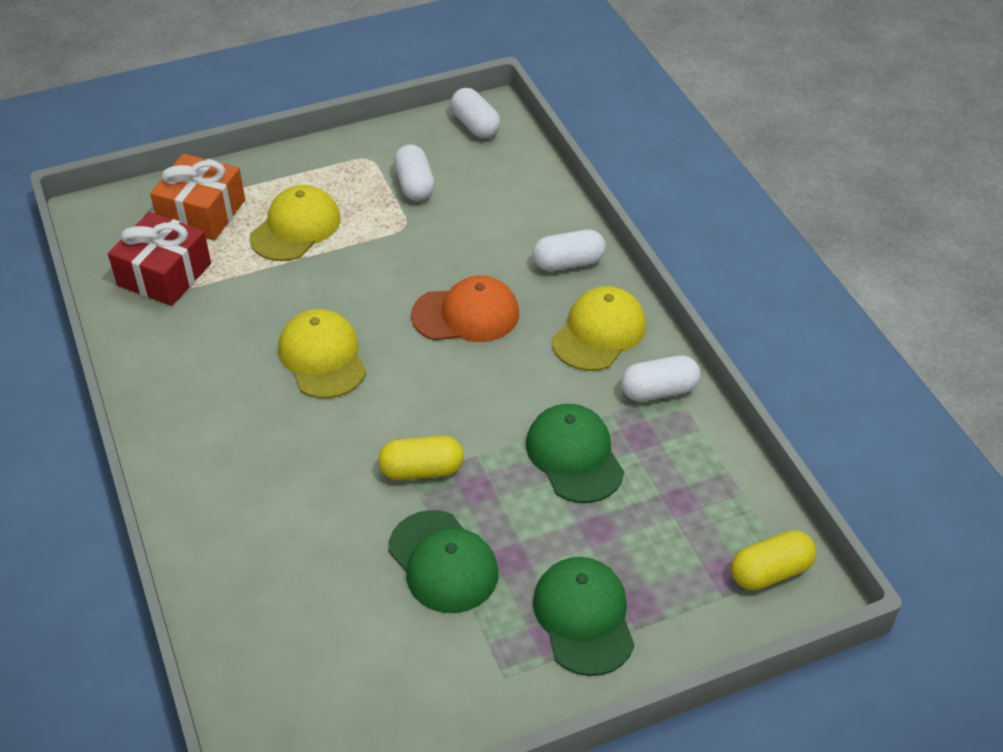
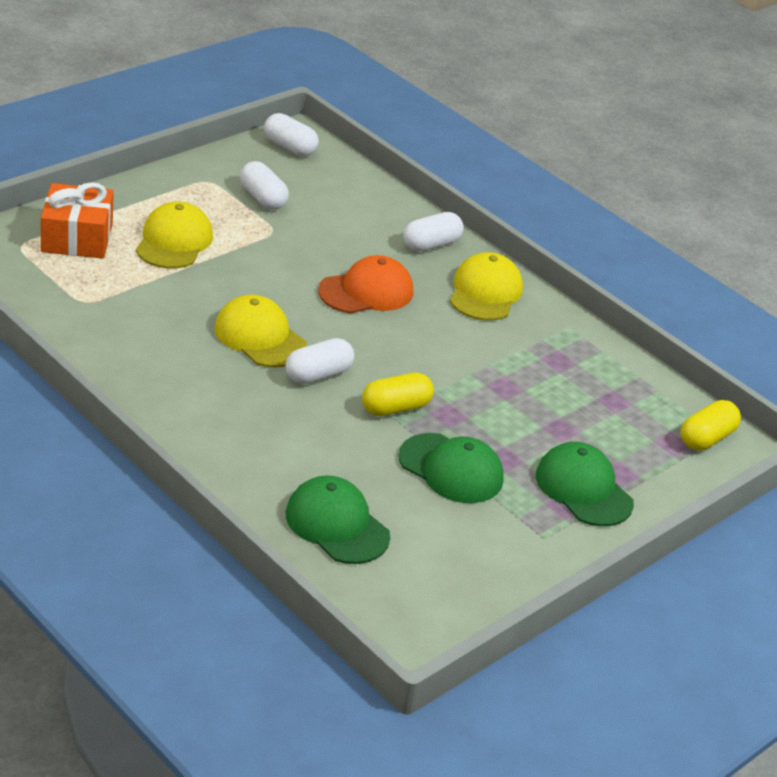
camera: 25 degrees left, 10 degrees down
(164, 274) = (72, 290): red gift -> none
(574, 456) = (514, 381): green cap -> green cap (337, 525)
(659, 391) = (556, 328): white capsule -> white capsule (318, 375)

